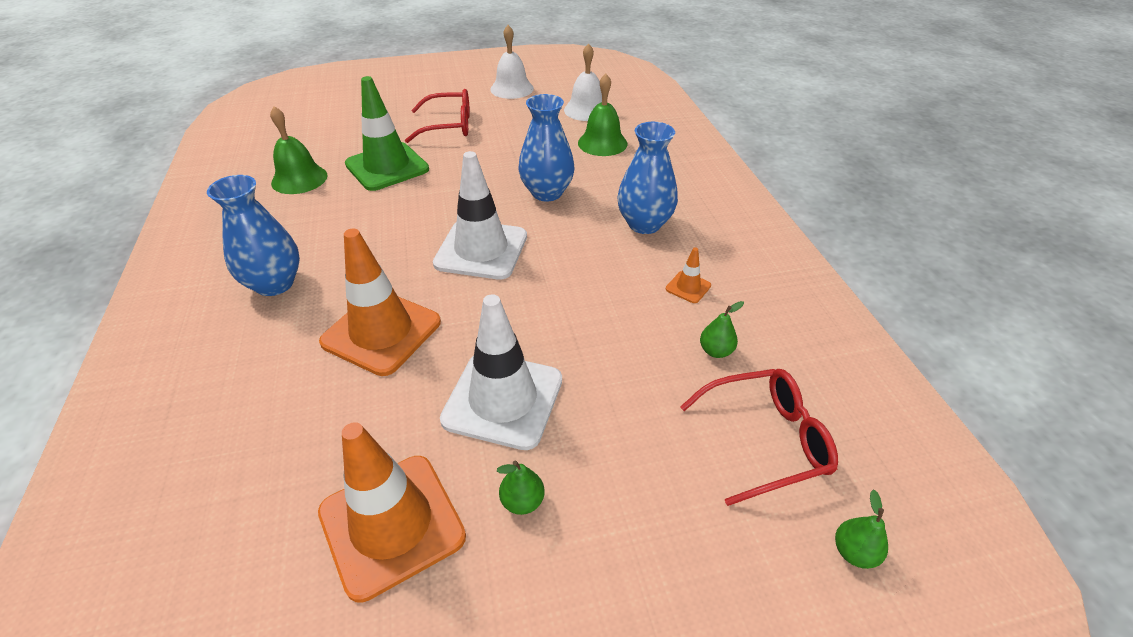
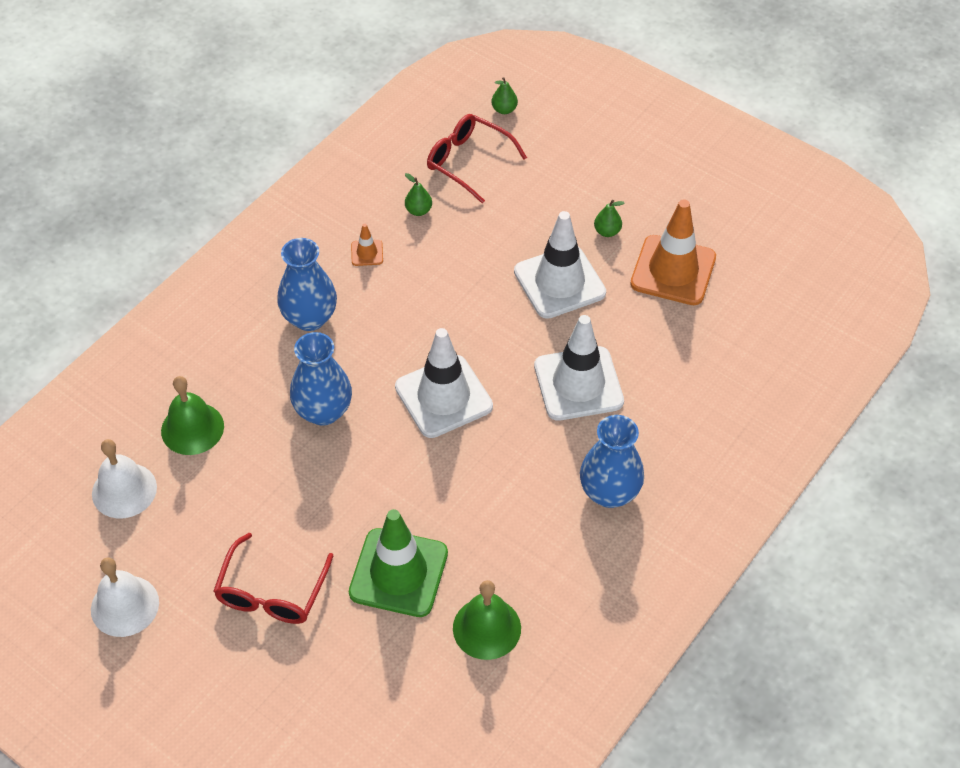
camera: 130 degrees left, 10 degrees up
(381, 332) = (578, 384): orange traffic cone -> white traffic cone
(449, 126) = (272, 592): red glasses -> red glasses turned 120 degrees counterclockwise

